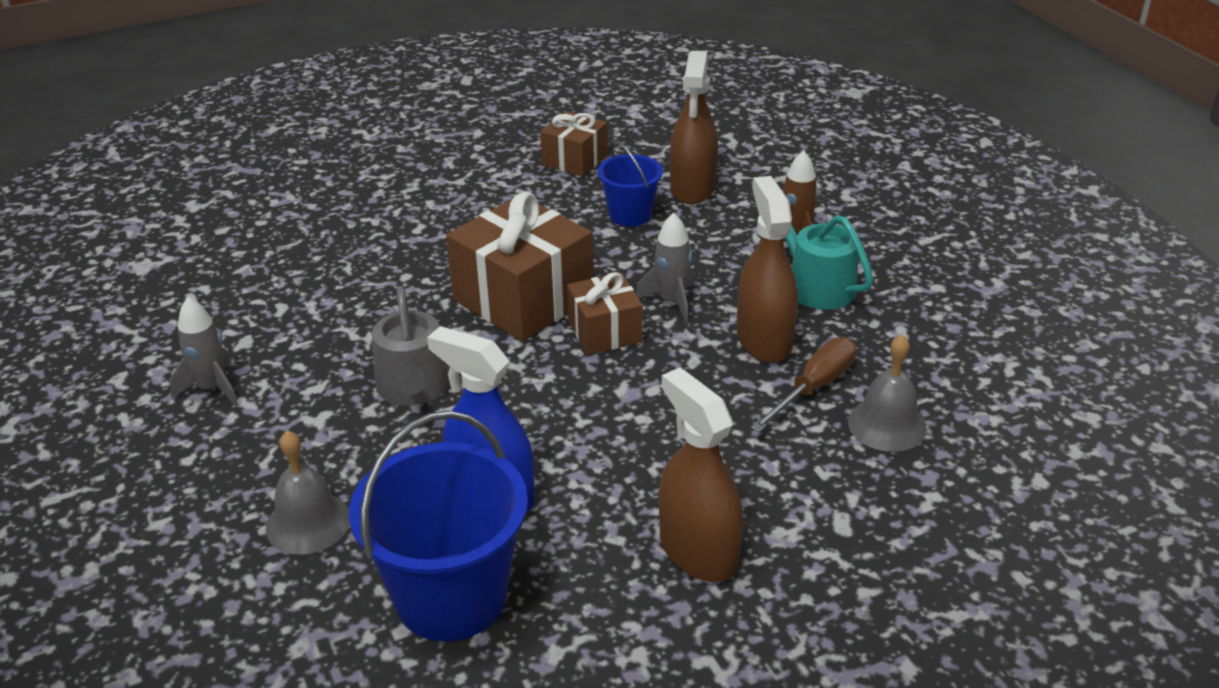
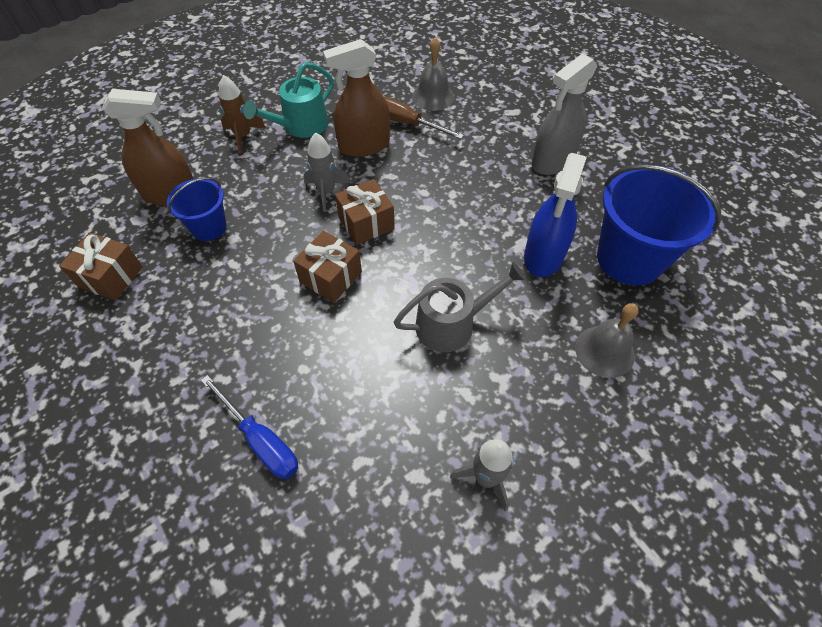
camera: 100 degrees left, 20 degrees up
(338, 250) = (260, 440): none -> blue screwdriver
(523, 299) = (331, 277): brown gift -> brown gift, size x0.57
(698, 551) = (552, 161): brown spray bottle -> grey spray bottle

